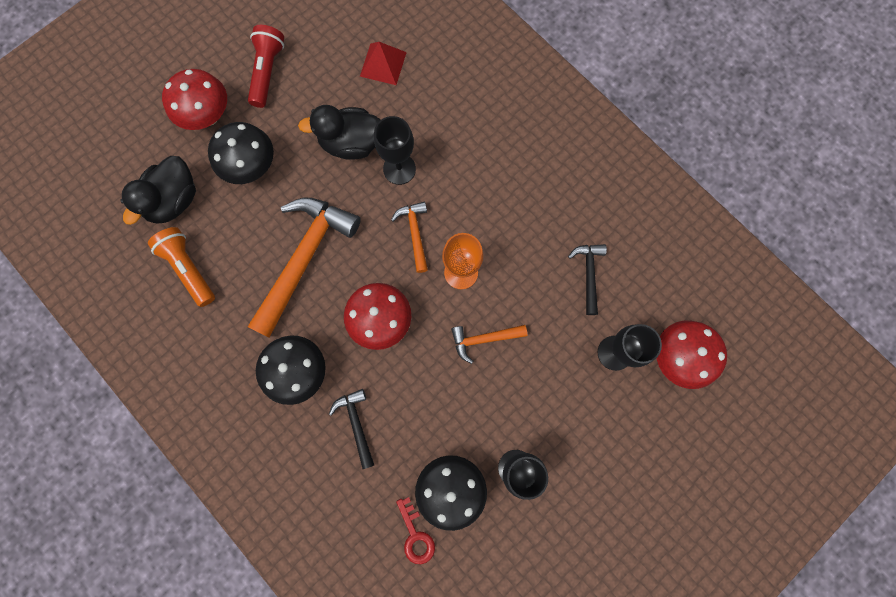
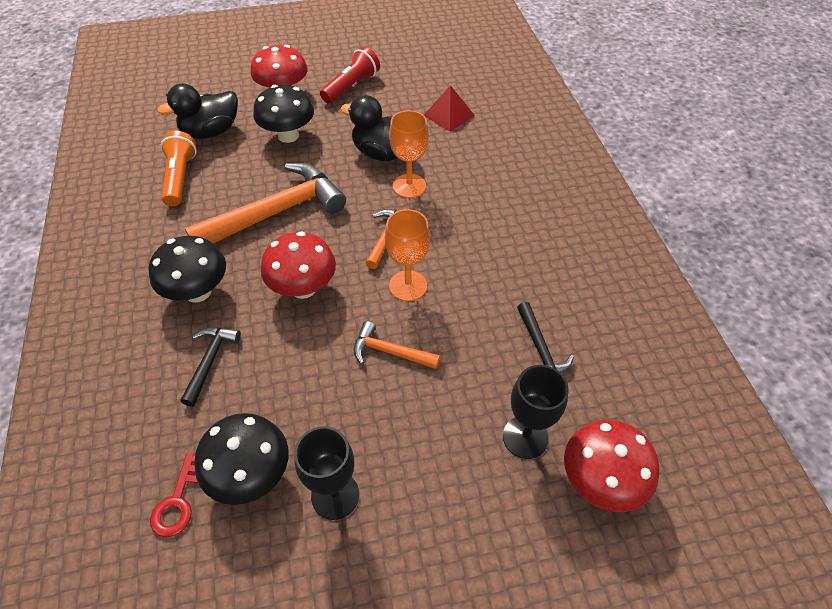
camera: 30 degrees right, 25 degrees down
(399, 169) = (409, 186): black goblet -> orange goblet
(588, 274) = (540, 348): black hammer -> black hammer turned 135 degrees clockwise

